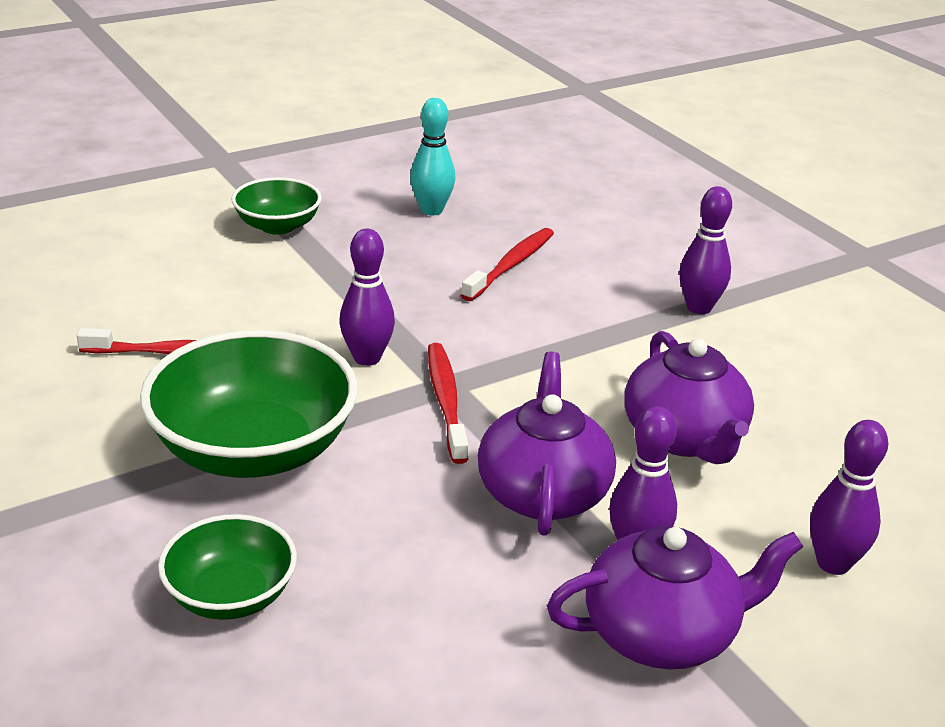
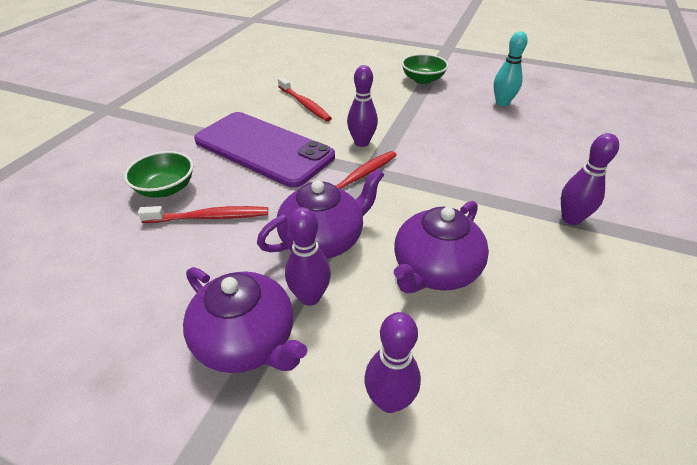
camera: 55 degrees right, 10 degrees up
(254, 450) = (263, 149): green bowl -> purple phone
(511, 265) = (497, 143): red toothbrush -> red toothbrush (209, 217)

